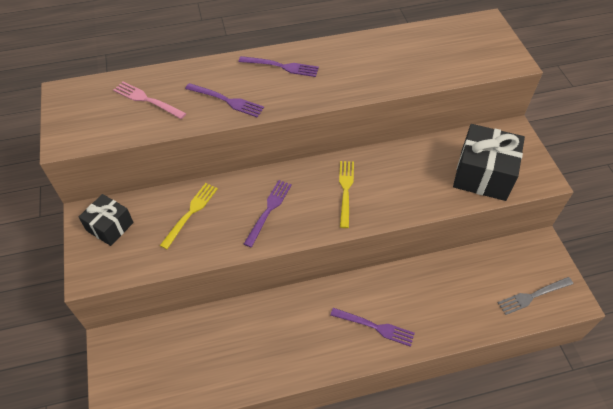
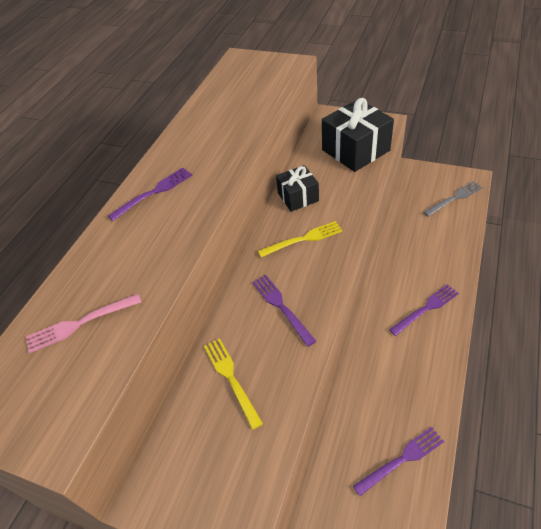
camera: 50 degrees left, 5 degrees down
(110, 226) = (183, 475): black gift -> black gift (298, 197)
(227, 101) = (155, 252): purple fork -> purple fork (402, 459)
(345, 190) = (304, 239): yellow fork -> yellow fork turned 120 degrees clockwise
(532, 296) = (454, 198): grey fork -> grey fork turned 135 degrees counterclockwise

